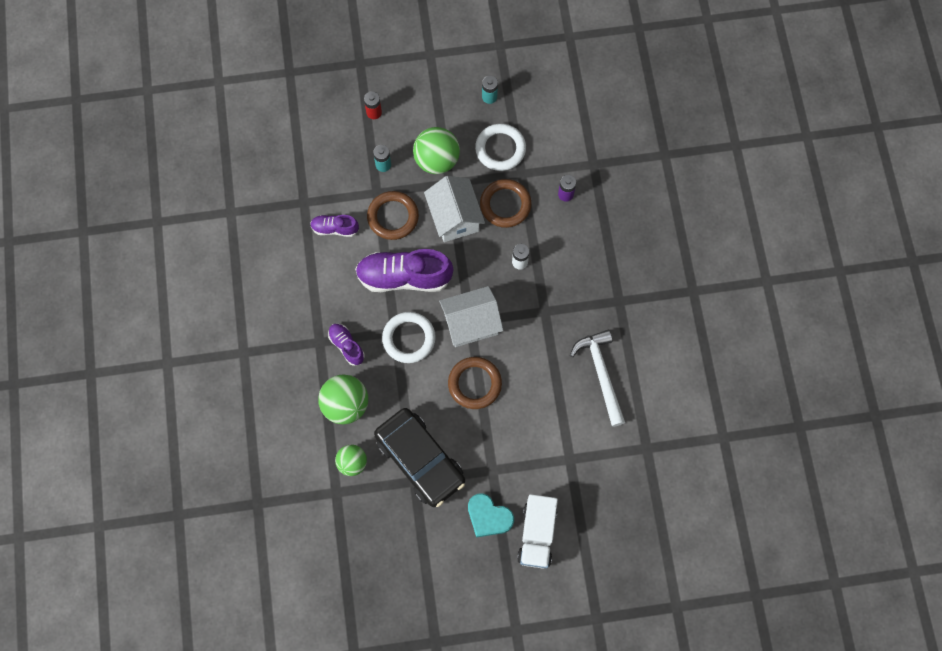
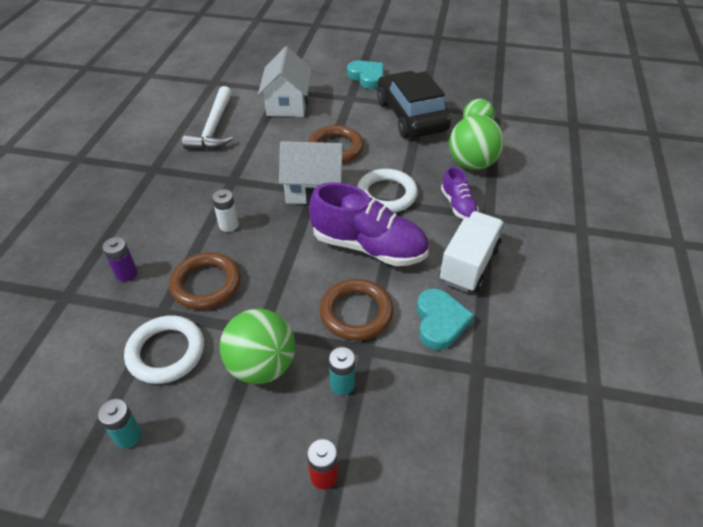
camera: 160 degrees left, 25 degrees down
(335, 228) = (440, 322): purple shoe -> turquoise heart
(454, 217) = (277, 289): white house -> white house (287, 104)
(537, 534) = (333, 62): white truck -> white truck (469, 264)

